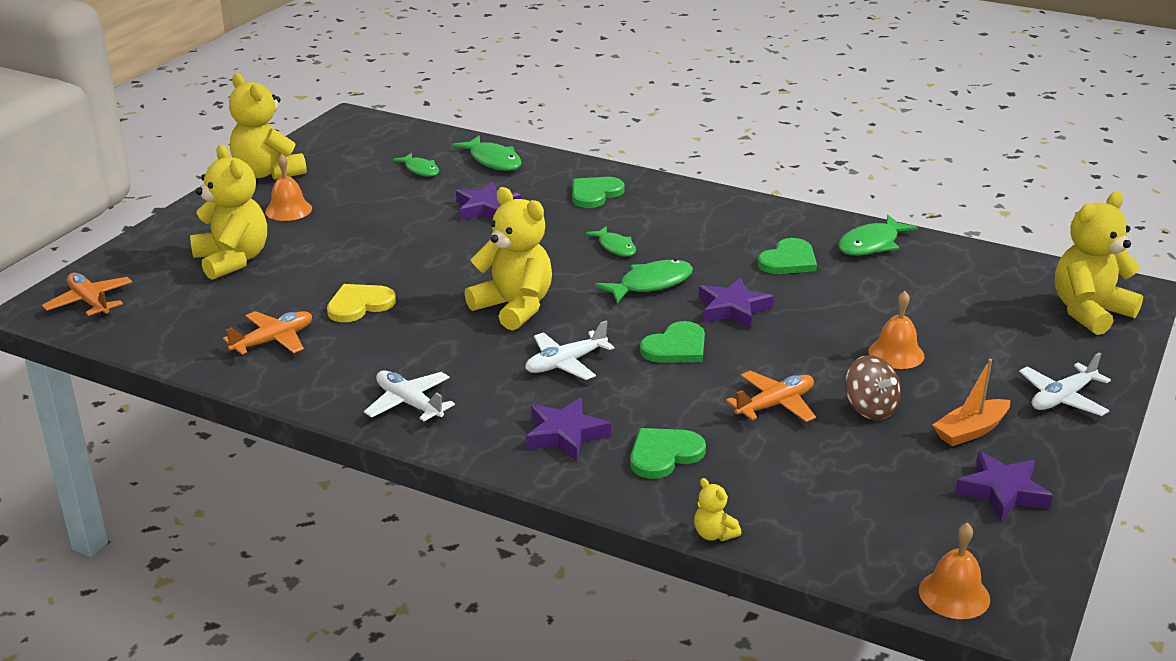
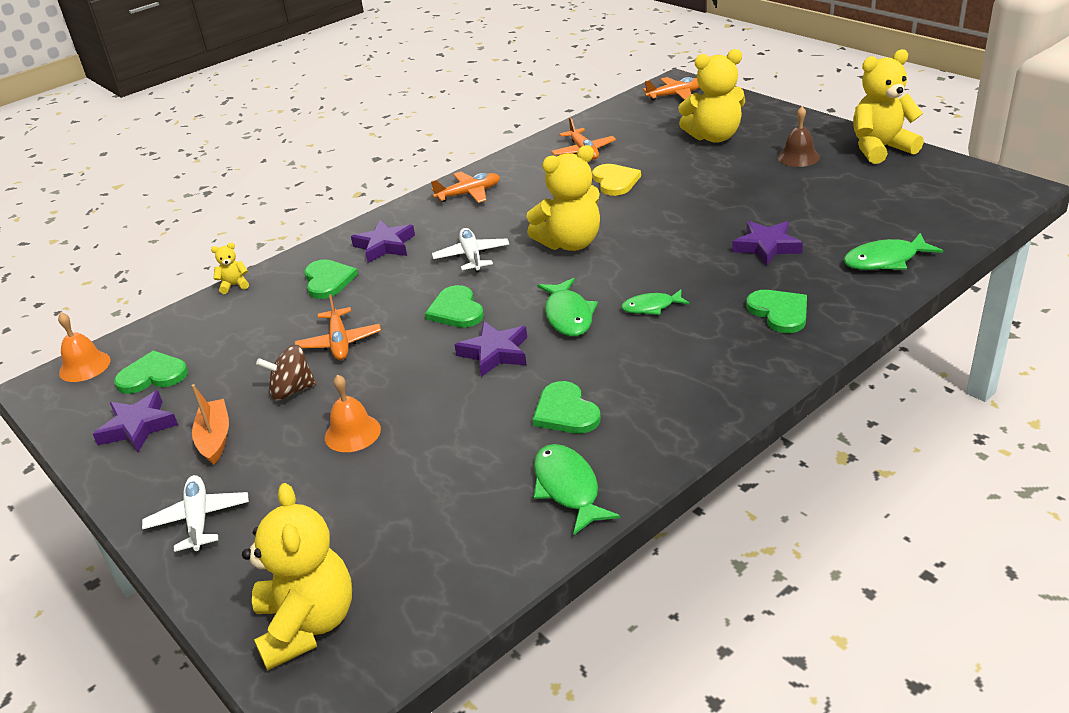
camera: 115 degrees right, 5 degrees up
(288, 210) = (798, 157): orange bell -> brown bell
(409, 403) = (469, 193): white plane -> orange plane
(420, 170) = (870, 219): green fish -> none
(923, 522) = (153, 375): none -> green heart

